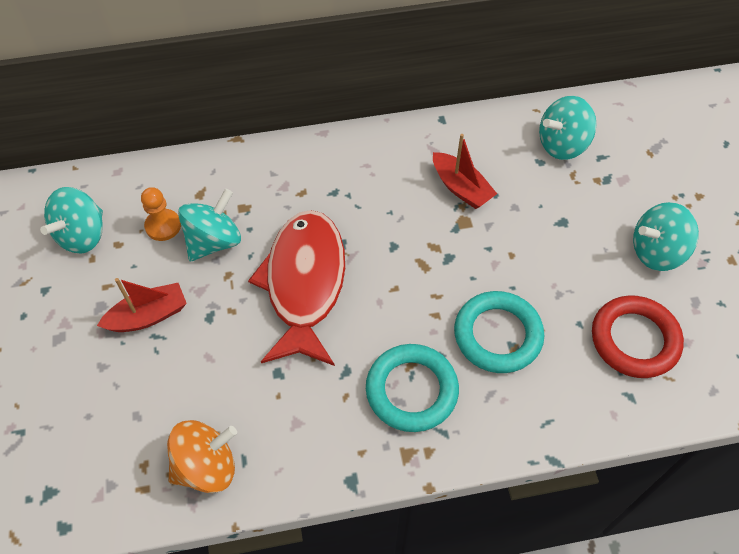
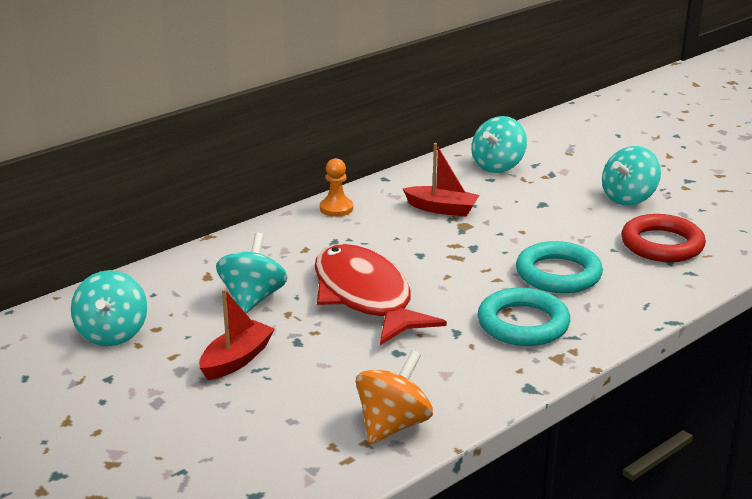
camera: 30 degrees left, 30 degrees down
(163, 226) = (191, 304): orange pawn -> orange pawn (336, 208)

